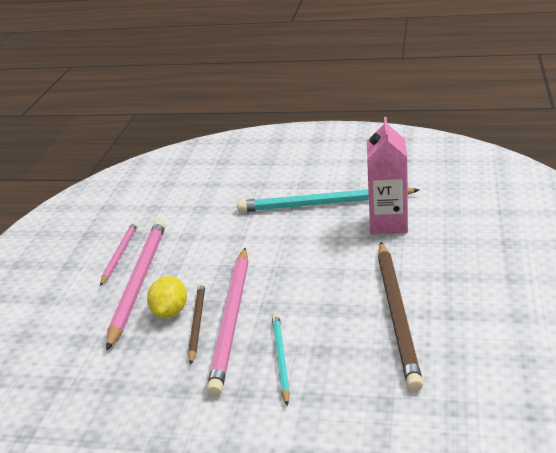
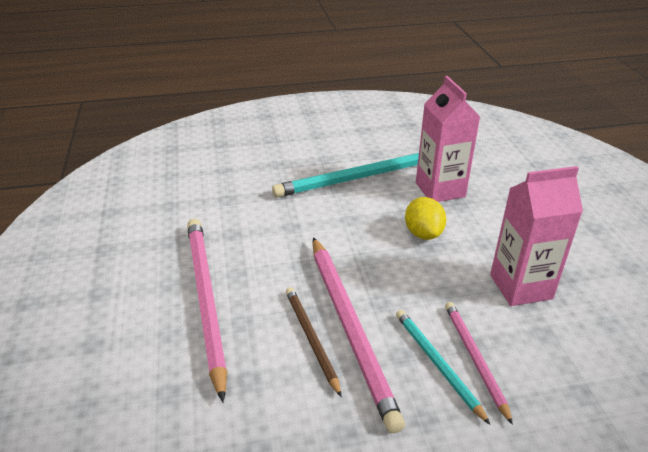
camera: 25 degrees left, 5 degrees up
(120, 254) = (160, 268): pink pencil -> pink pencil (474, 358)
(170, 312) = (269, 331): yellow lemon -> yellow lemon (423, 233)
(397, 315) = (520, 287): brown pencil -> pink carton

